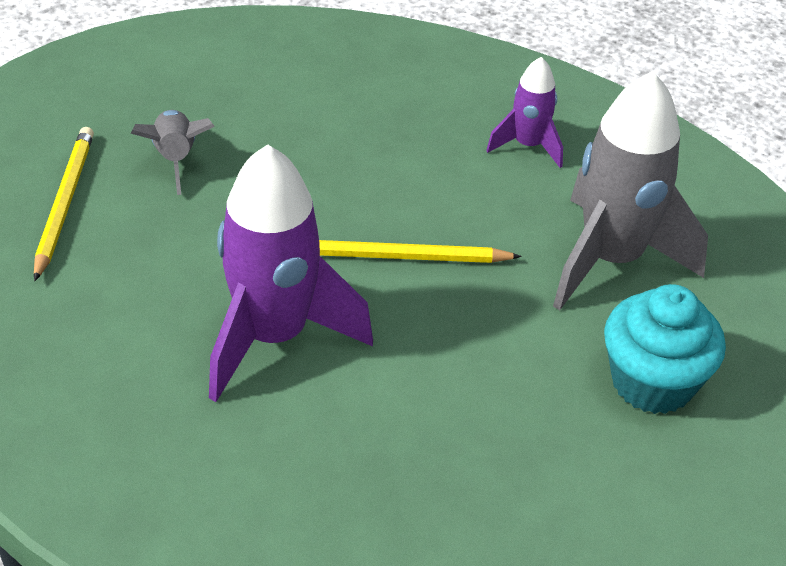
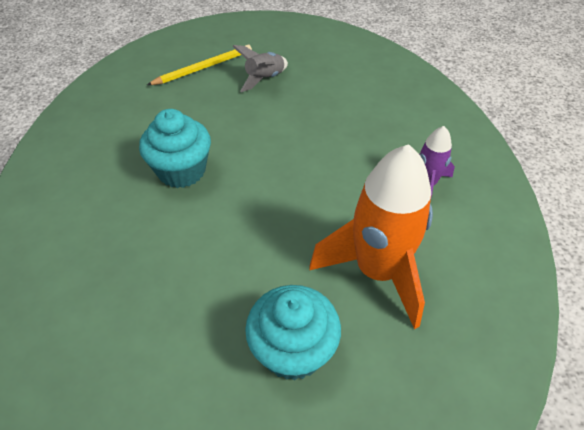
camera: 55 degrees right, 5 degrees up
(274, 336) = (182, 171): purple rocket -> turquoise cupcake
(401, 257) = (281, 183): yellow pencil -> none
(611, 259) = (377, 271): grey rocket -> orange rocket

